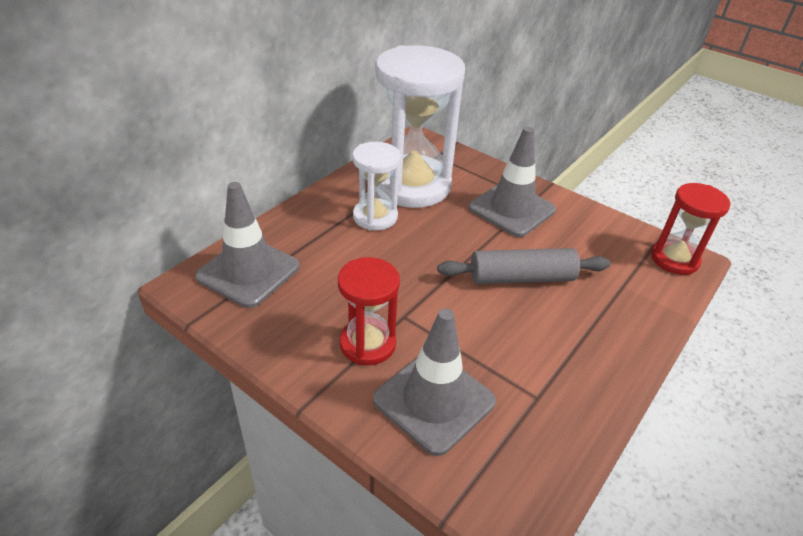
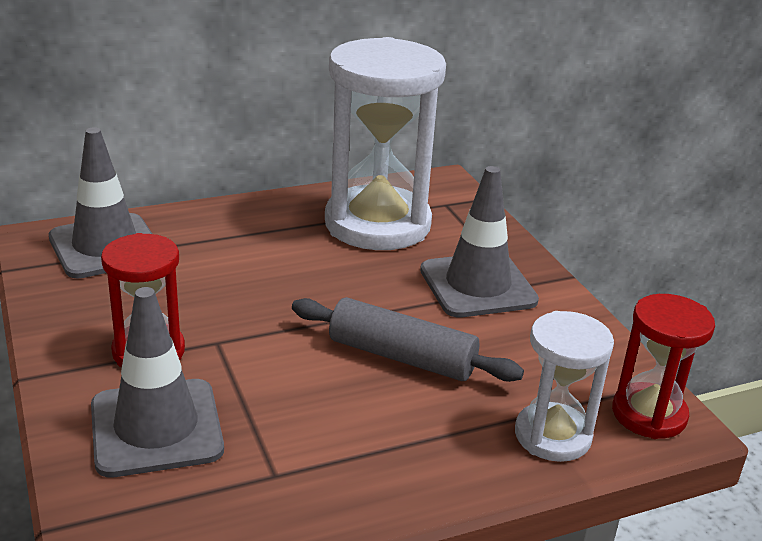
camera: 30 degrees right, 10 degrees down
(375, 217) = (296, 241): white hourglass -> white hourglass (552, 436)

